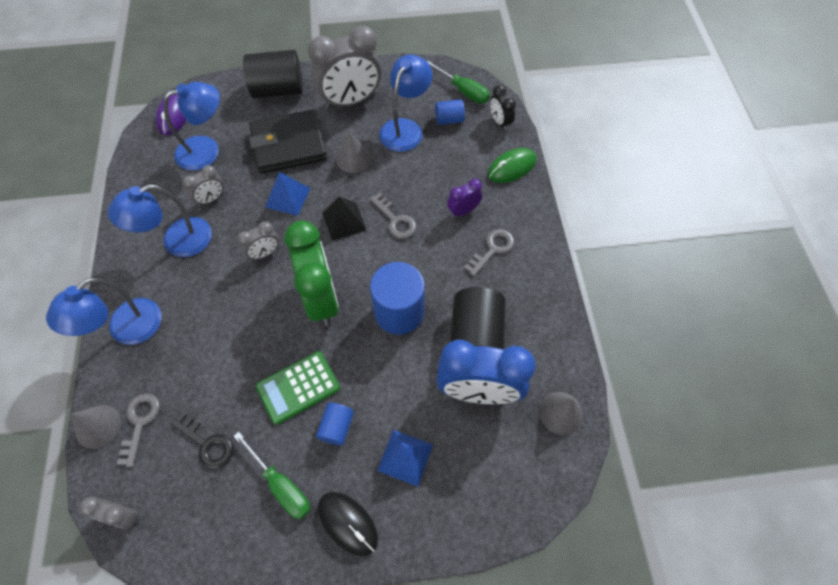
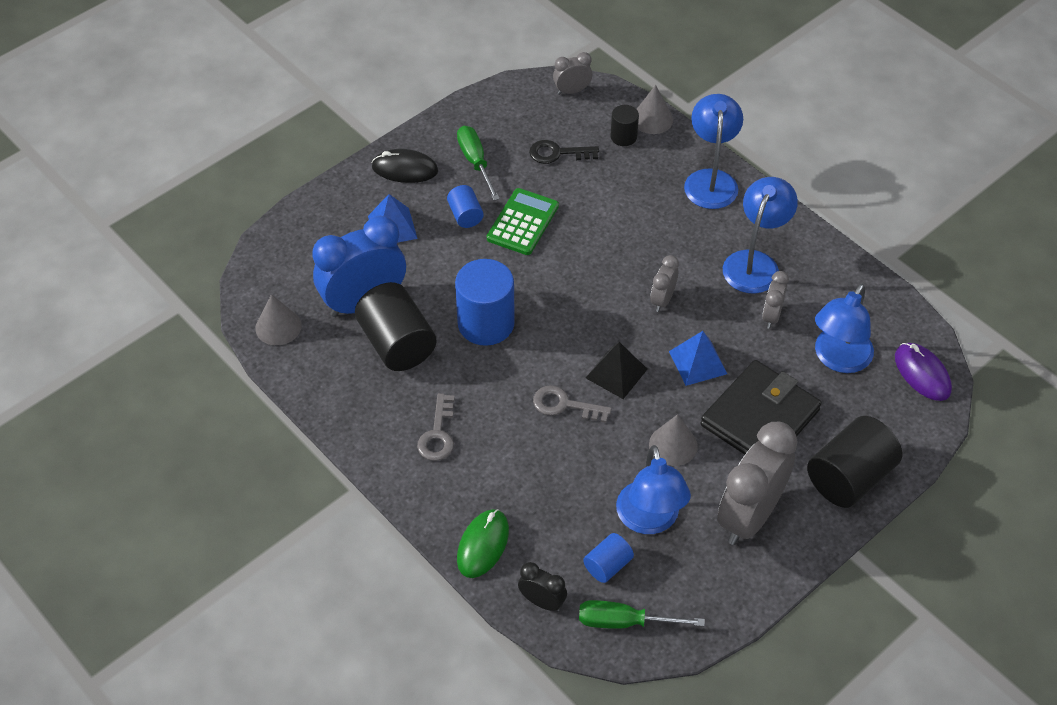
camera: 145 degrees right, 10 degrees down
(140, 423) = (623, 137): grey key -> black cylinder
(281, 485) = (475, 162): green screwdriver -> green screwdriver turned 60 degrees clockwise
(321, 298) = (569, 294): green clock -> none
(463, 211) = (500, 457): purple clock -> none

